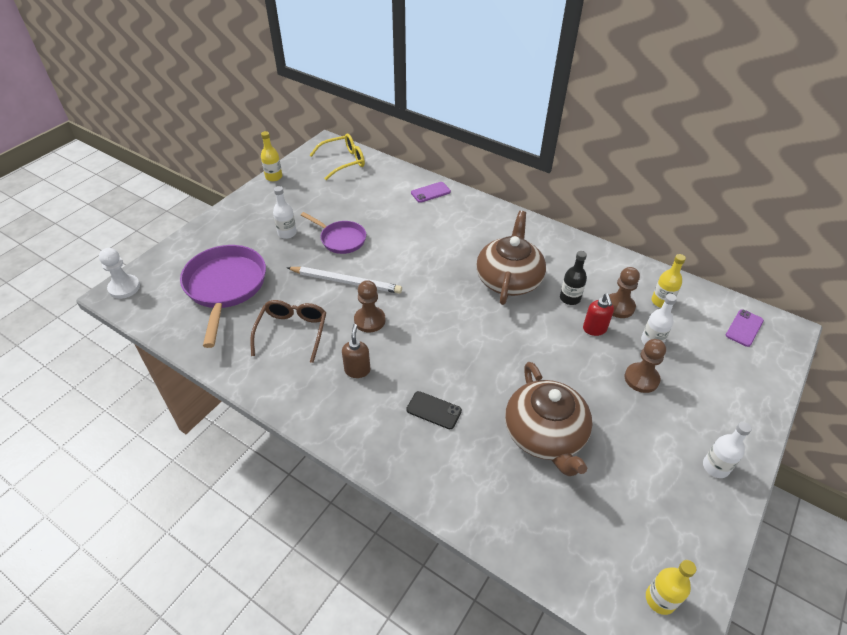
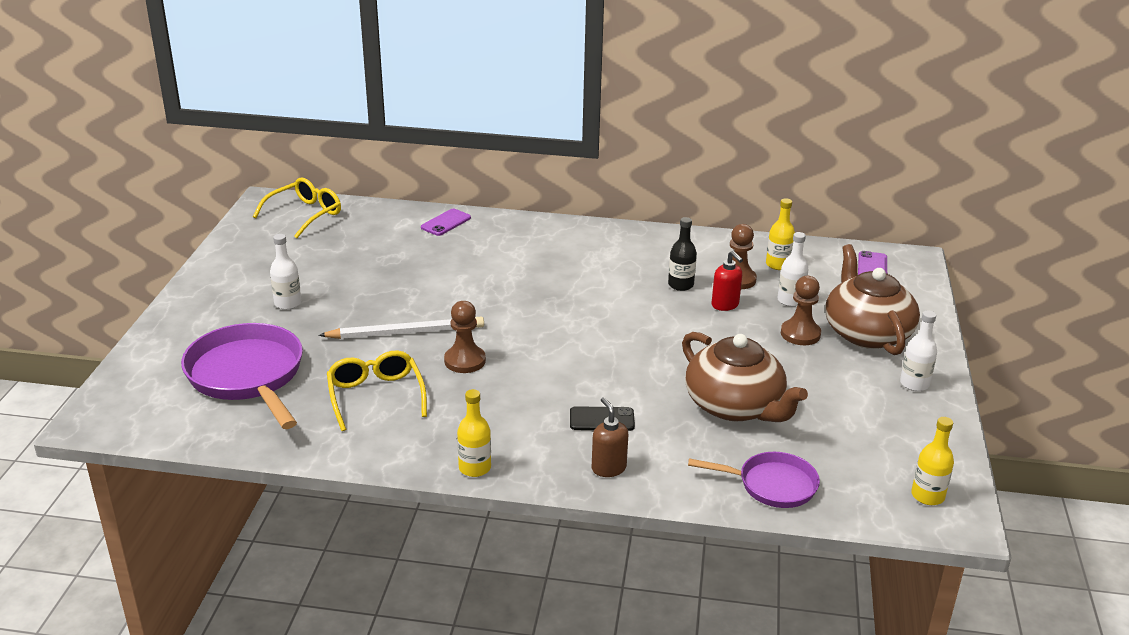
camera: 25 degrees left, 15 degrees down
(124, 287) = (99, 412): white pawn -> none
(274, 177) = (219, 250): yellow bottle -> yellow bottle (475, 468)
(292, 332) = (375, 396): brown glasses -> yellow glasses
(341, 239) = (366, 293): purple pan -> purple pan (772, 485)
(357, 370) = (486, 409): brown soap dispenser -> brown soap dispenser (608, 468)
(509, 279) = (601, 284): brown teapot -> brown teapot (866, 333)

